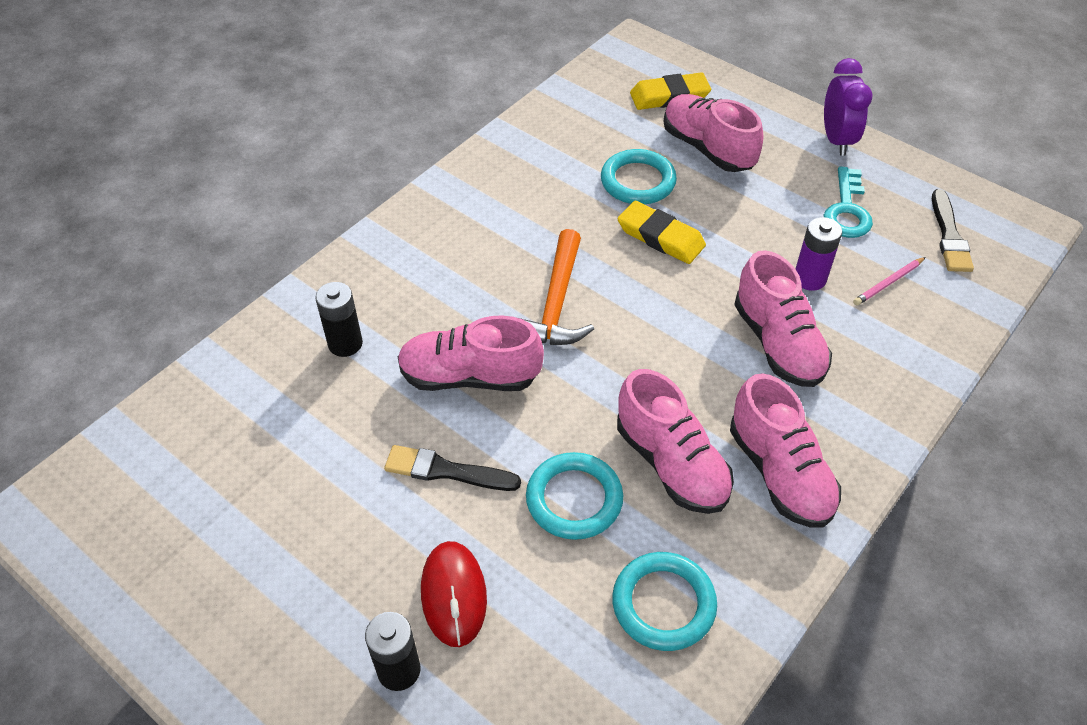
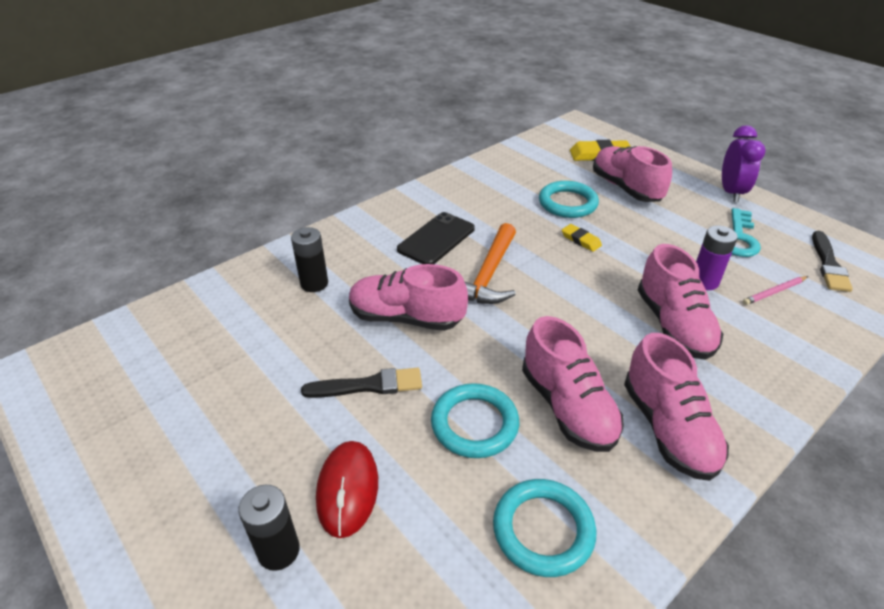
camera: 10 degrees right, 10 degrees down
(446, 471) = (368, 385): black brush -> black brush turned 150 degrees clockwise
(482, 258) = (436, 239): none -> black phone
(660, 237) = (581, 240): yellow eraser -> yellow eraser, size x0.58

